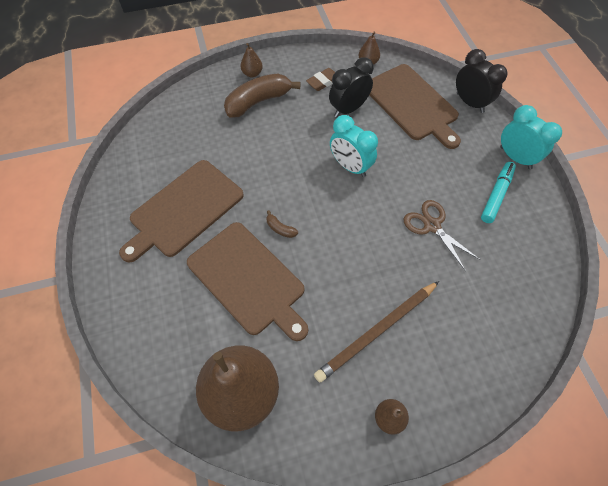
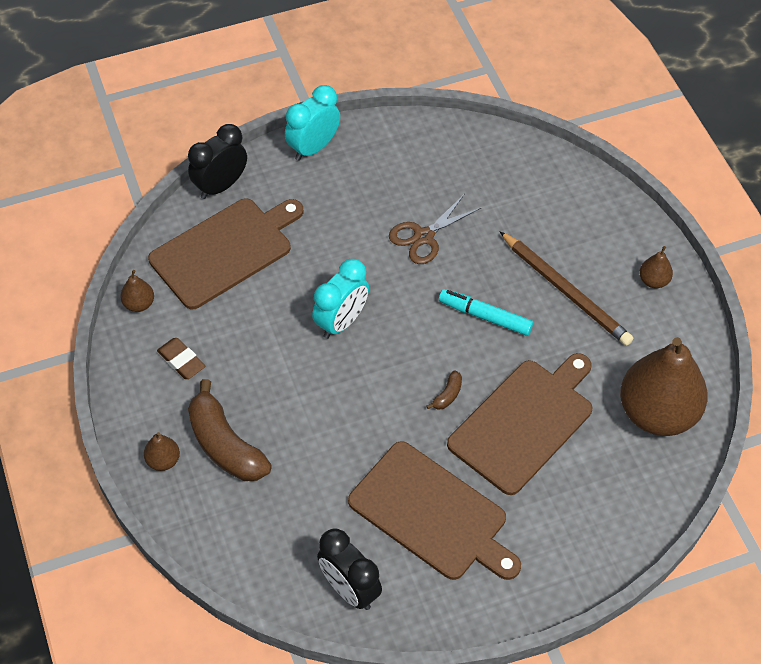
camera: 95 degrees left, 5 degrees down
(348, 109) = (237, 327): black clock -> black clock (349, 589)
(496, 195) = (373, 172): turquoise marker -> turquoise marker (485, 316)

